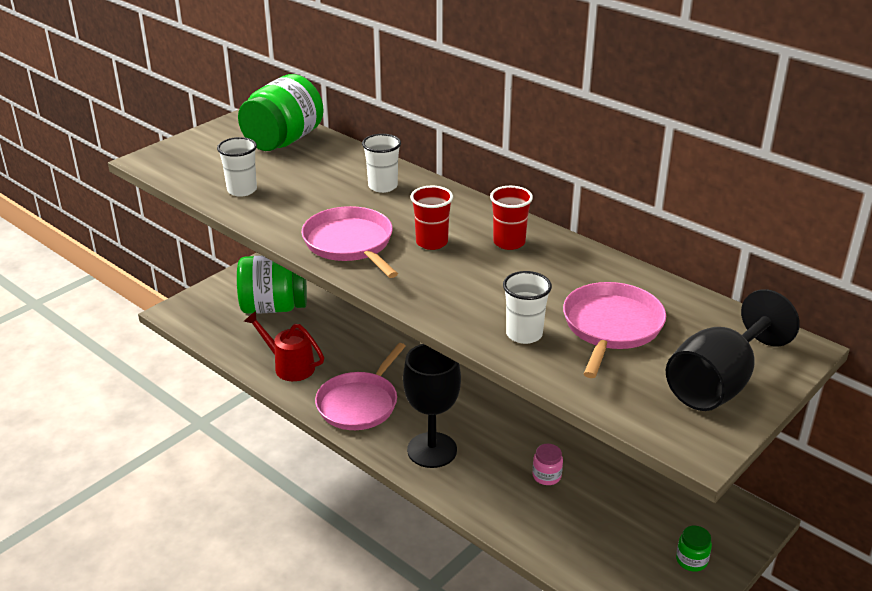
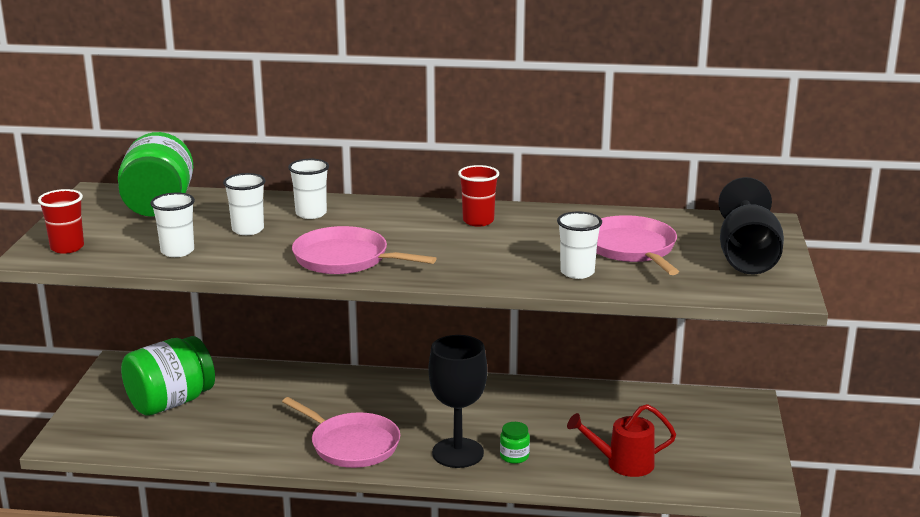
camera: 35 degrees left, 10 degrees down
(289, 366) = (246, 442): red watering can -> red watering can (622, 464)
(316, 186) = (248, 230): none -> white cup
(359, 403) = (351, 445): pink pan -> pink pan turned 45 degrees counterclockwise
(432, 242) = (415, 238): red cup -> red cup (67, 247)
(546, 476) = (571, 434): pink jar -> none
(691, 560) = (735, 443): green jar -> green jar (514, 456)

